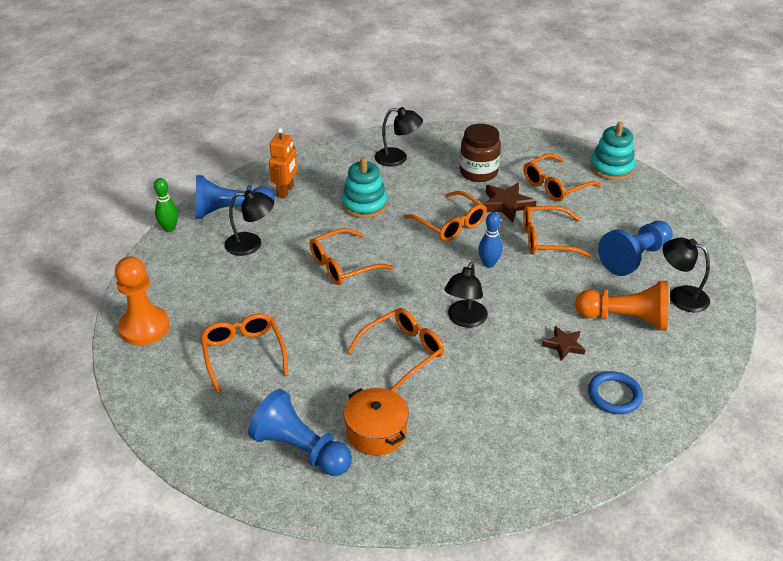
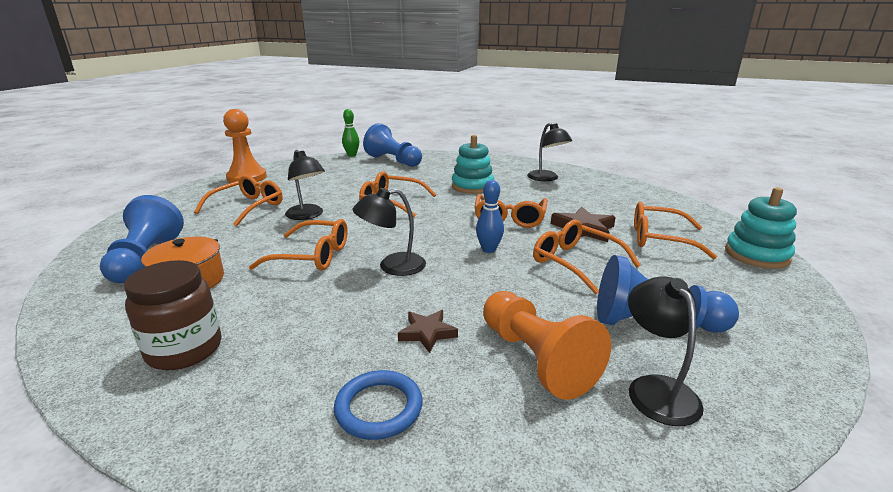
camera: 50 degrees right, 15 degrees down
(251, 244) = (369, 174): black lamp -> black lamp (307, 215)
(286, 191) = (441, 165): orange robot -> none
(478, 172) = (597, 205): brown jar -> brown jar (184, 349)

